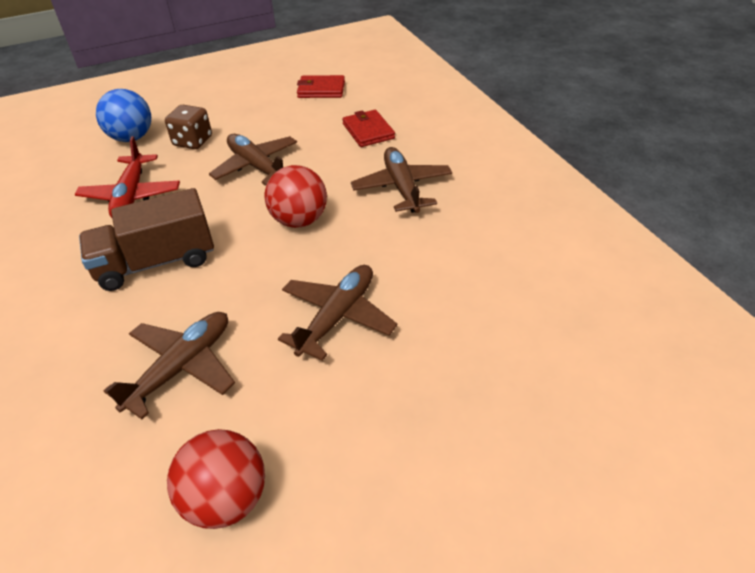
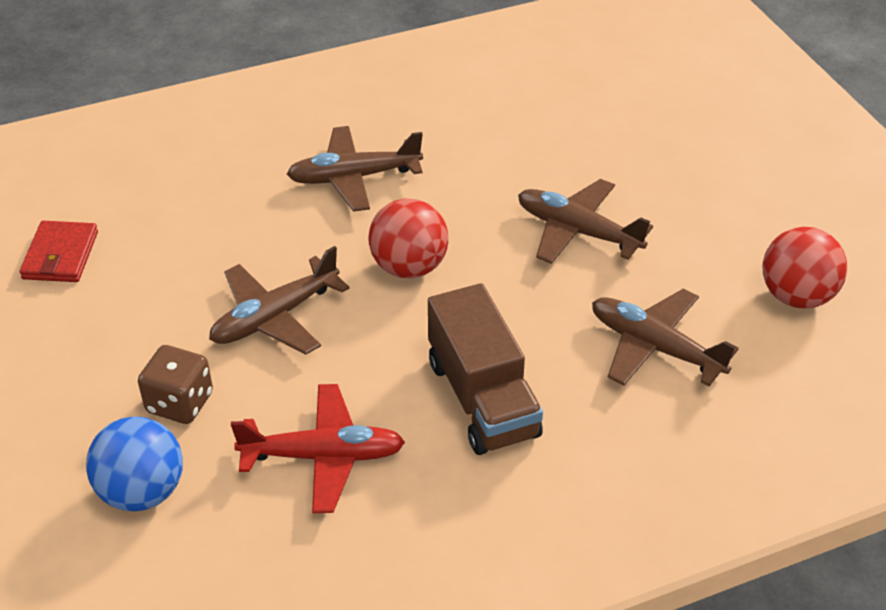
camera: 90 degrees left, 0 degrees up
(368, 131) = (209, 204): red wallet -> none

